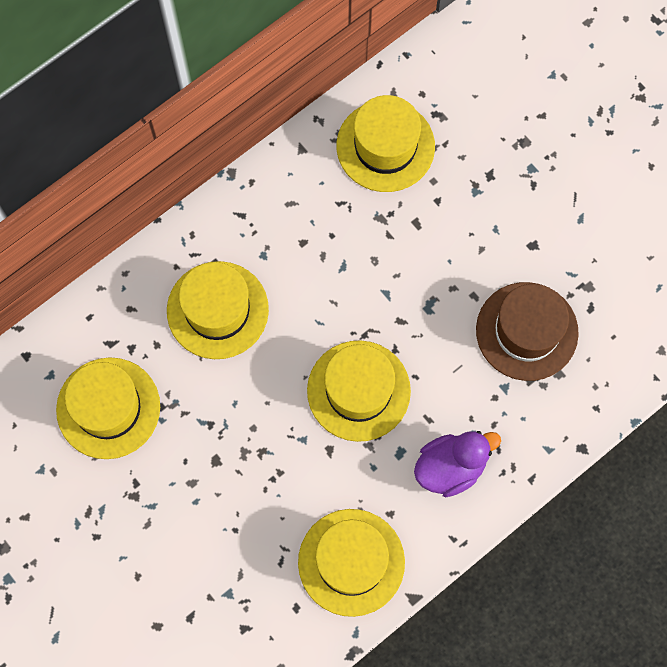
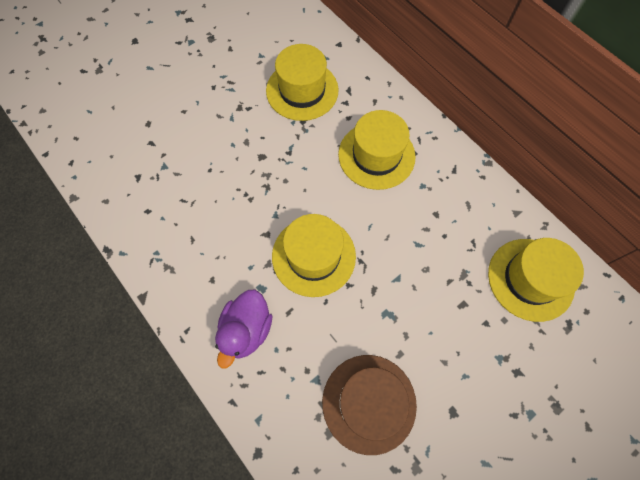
camera: 90 degrees right, 5 degrees down
(351, 562) = (176, 250): yellow hat -> none
(450, 467) = (246, 330): purple duck -> purple duck turned 45 degrees clockwise

